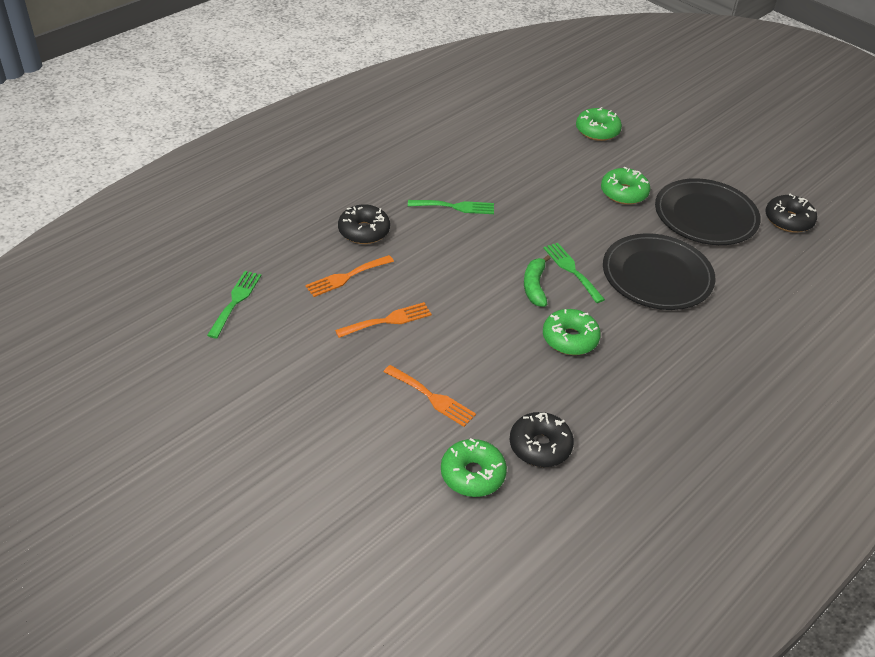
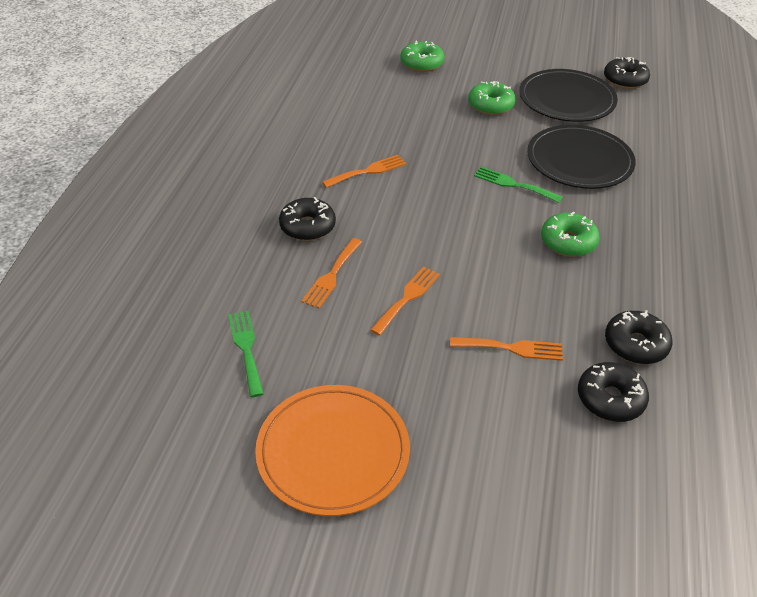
camera: 30 degrees left, 0 degrees up
(228, 401) = (333, 451): none -> orange plate
(455, 207) = (368, 171): green fork -> orange fork
(472, 474) = (610, 399): green donut -> black donut
(534, 286) = (498, 211): green banana -> none

